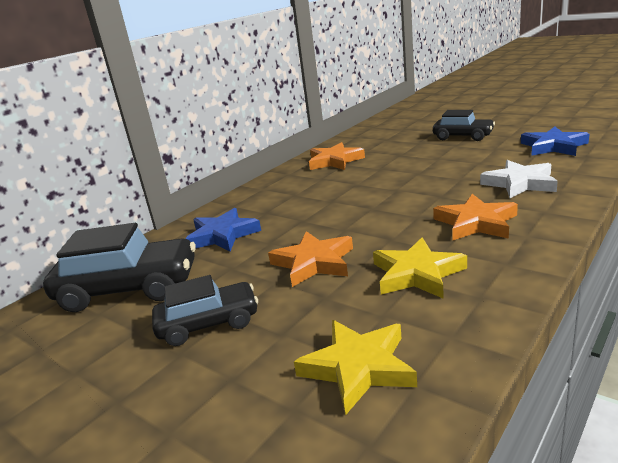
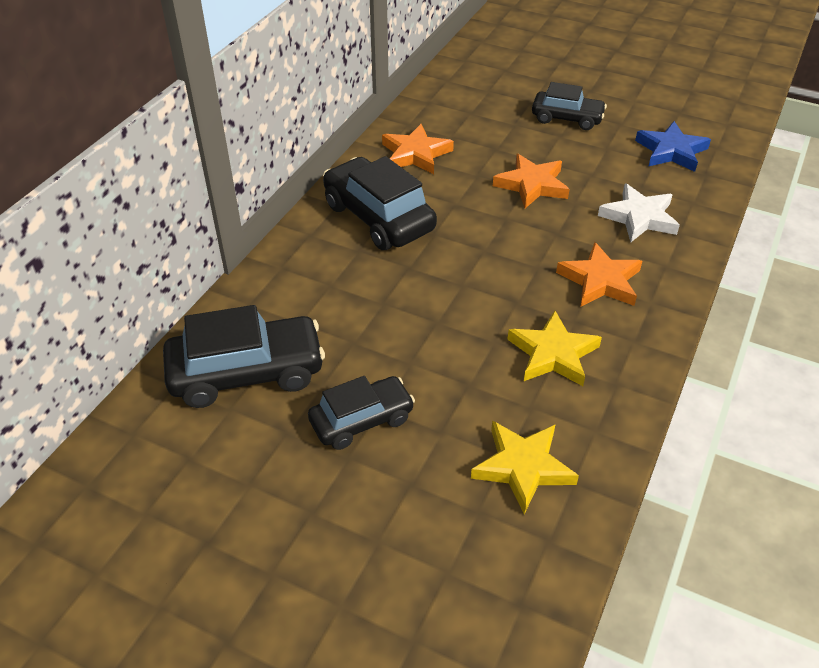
camera: 15 degrees left, 20 degrees up
(222, 235) = (321, 289): blue star -> none
(290, 194) = (378, 217): none -> black car
(314, 263) = (443, 336): orange star -> orange star (532, 185)

